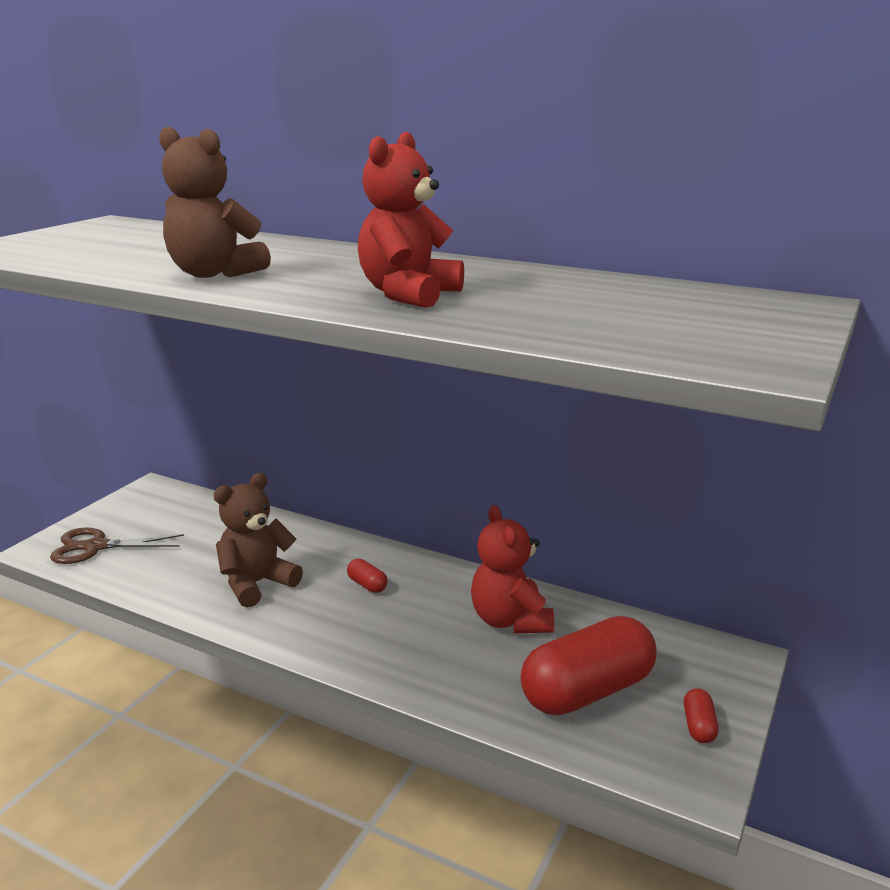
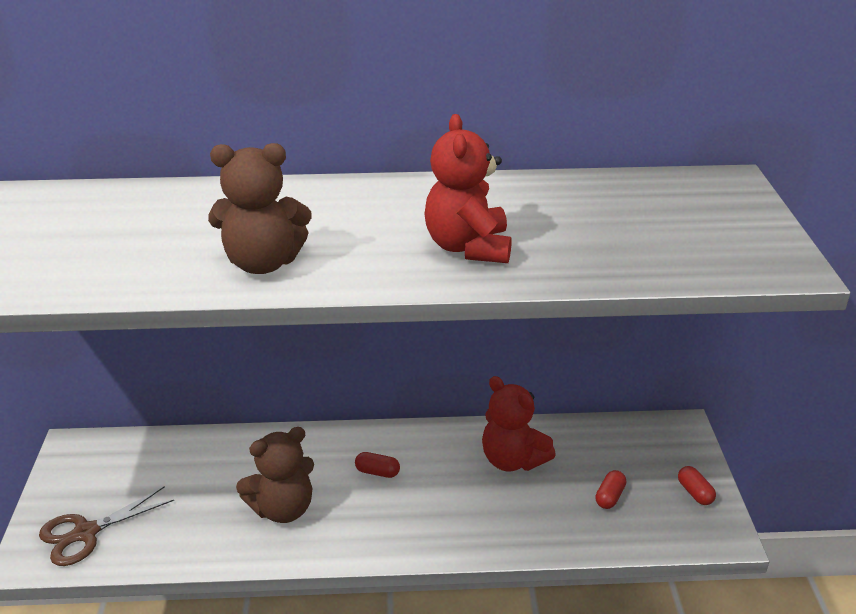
camera: 30 degrees left, 10 degrees up
(257, 584) = (283, 509): brown teddy bear -> brown teddy bear turned 135 degrees counterclockwise
(587, 691) = (609, 497): red capsule -> red capsule, size x0.40

